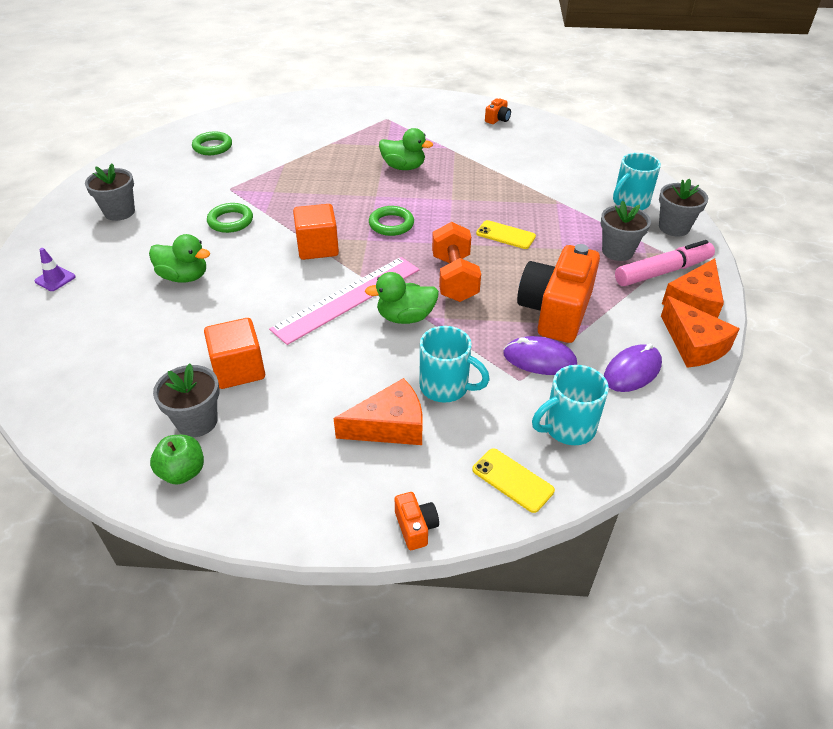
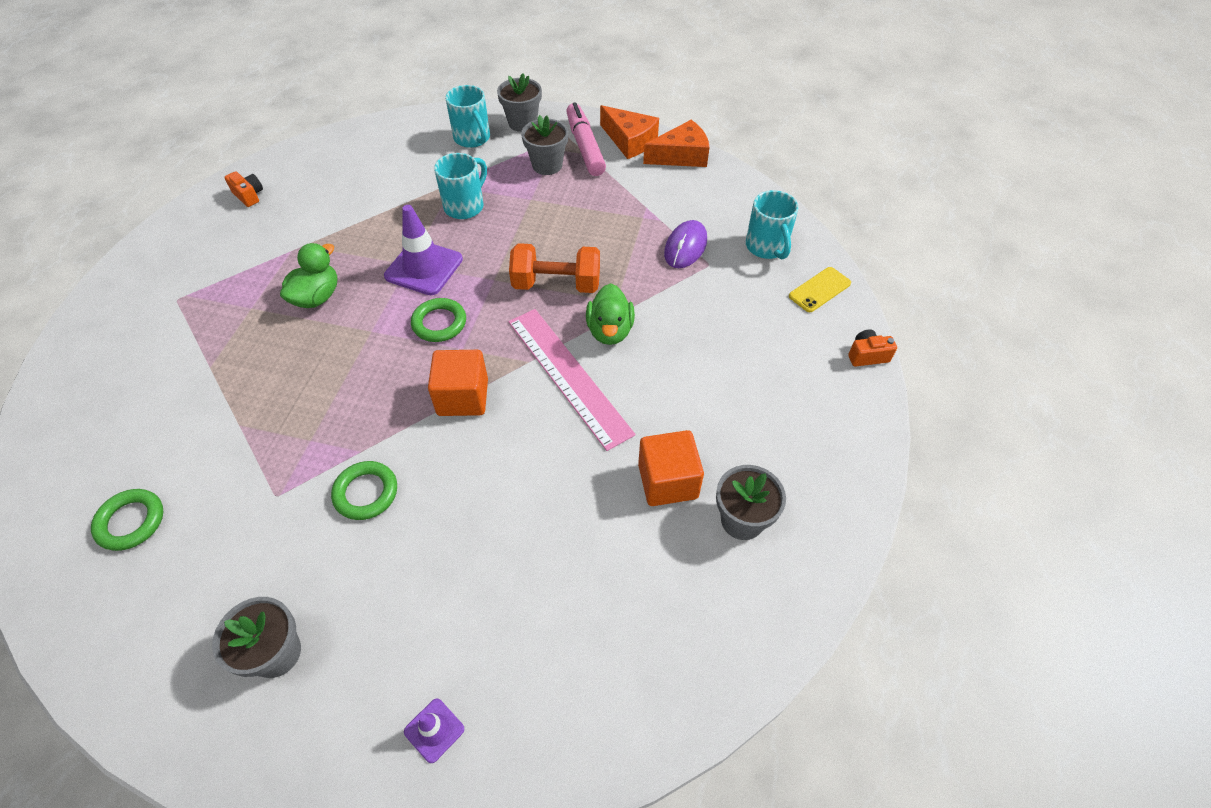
camera: 80 degrees left, 10 degrees up
(182, 472) = (810, 530): green apple -> none
(184, 277) = (480, 546): green duck -> none
(390, 426) = (758, 360): orange cheese -> none
(446, 387) = (713, 314): turquoise mug -> turquoise mug (465, 206)
(450, 206) = (424, 268): none -> purple traffic cone
(505, 235) = (495, 234): yellow phone -> none
(555, 311) = (624, 224): orange camera -> none
(632, 371) = (707, 196): purple mouse -> none

